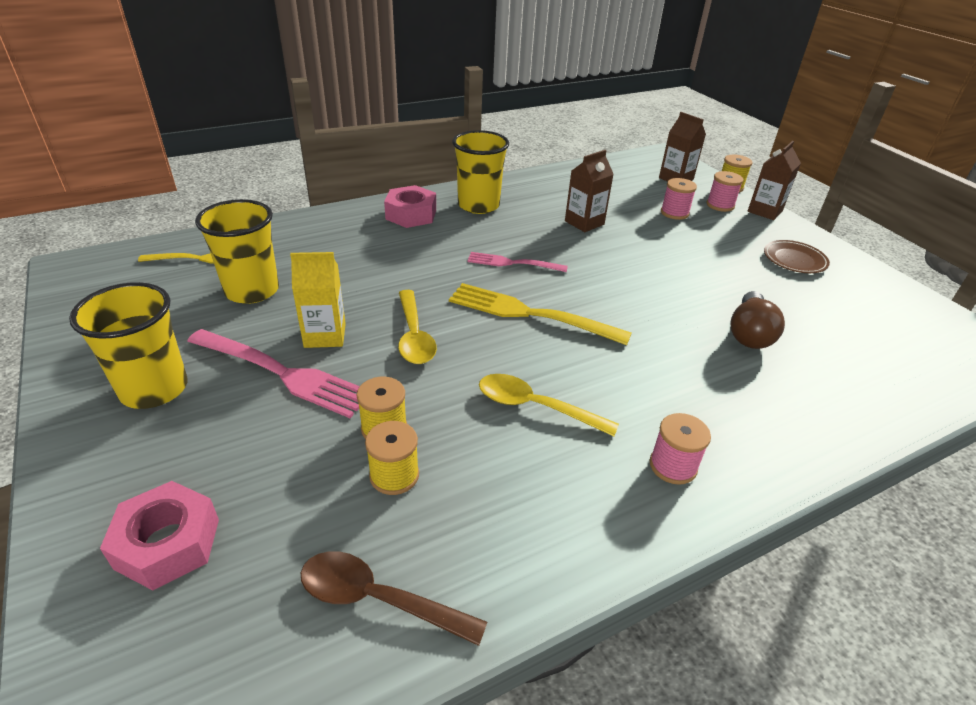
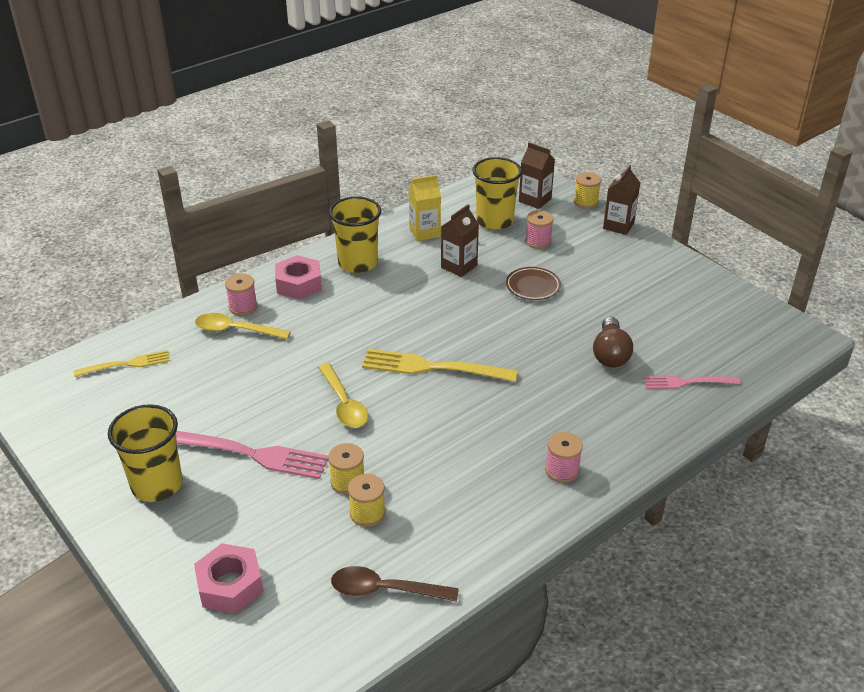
camera: 10 degrees left, 0 degrees up
(252, 291) = (190, 387): yellow cup -> yellow cup (494, 221)
(325, 335) = (271, 416): yellow carton -> yellow carton (424, 232)
(513, 263) = (406, 320): pink fork -> pink fork (687, 382)
(536, 407) = (456, 445): yellow spoon -> yellow spoon (236, 330)
(720, 205) = (578, 225): pink spool -> pink spool (243, 307)
(794, 260) = (645, 275): brown plate -> brown plate (533, 286)

